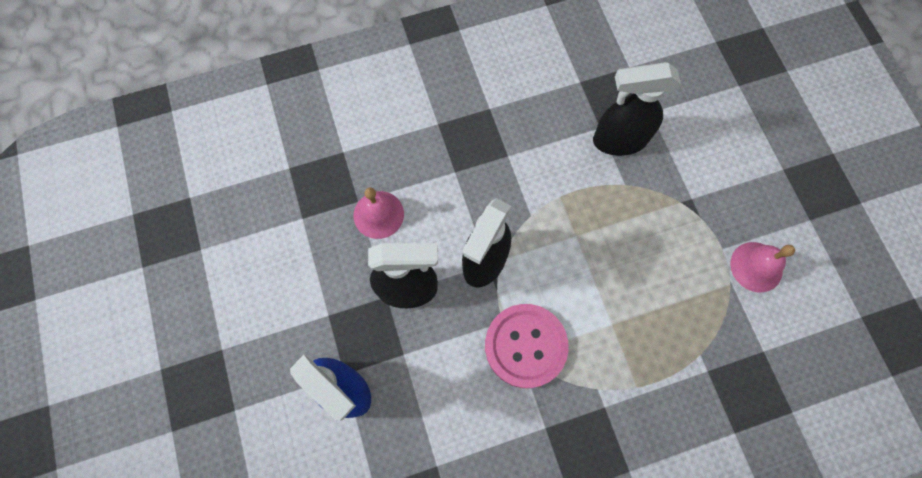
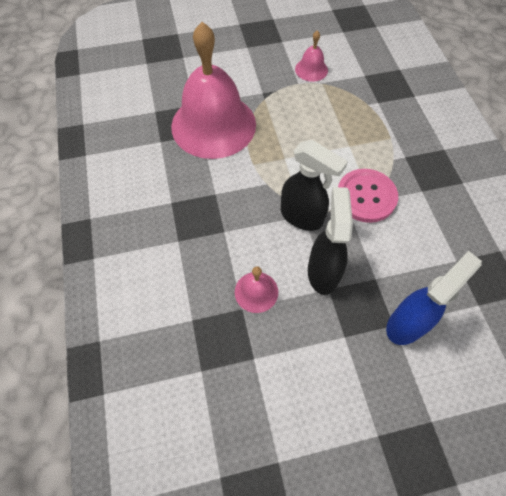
camera: 85 degrees left, 10 degrees down
(618, 140) = (213, 125): black spray bottle -> pink bell

